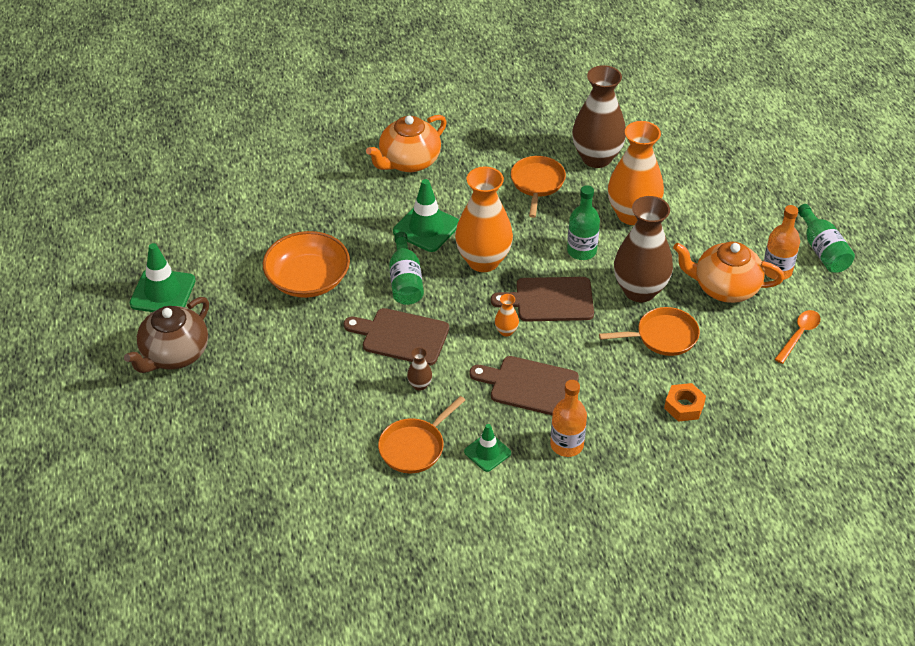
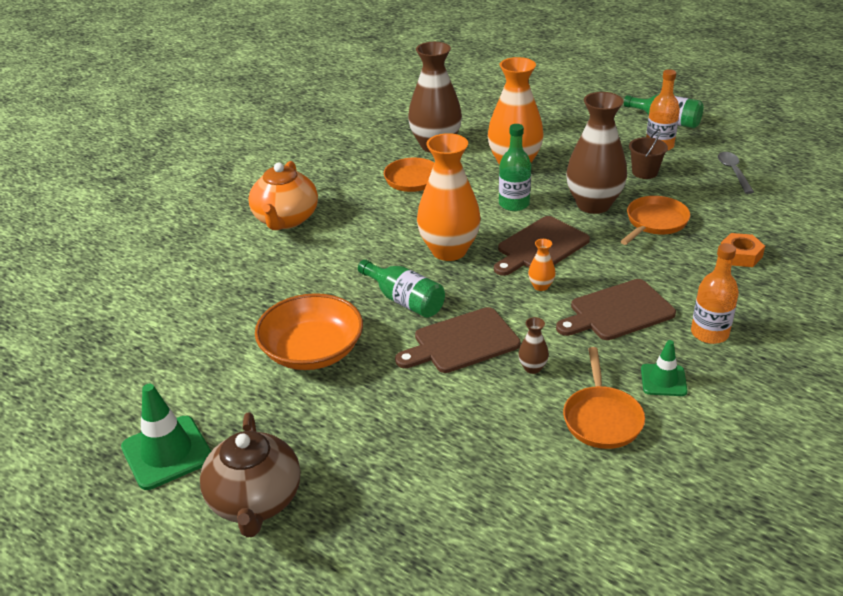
camera: 40 degrees left, 10 degrees down
(426, 228) = (367, 255): green traffic cone -> none
(724, 288) = (644, 172): orange teapot -> brown bucket
(799, 335) = (733, 172): orange spoon -> grey spoon

